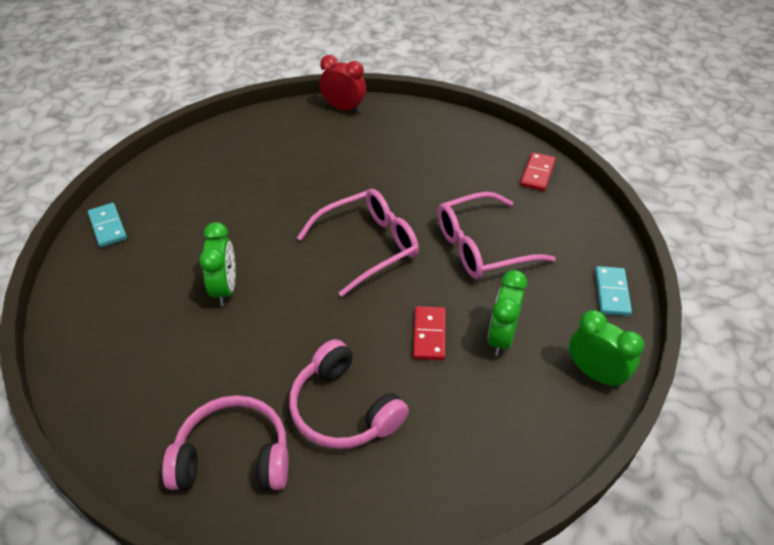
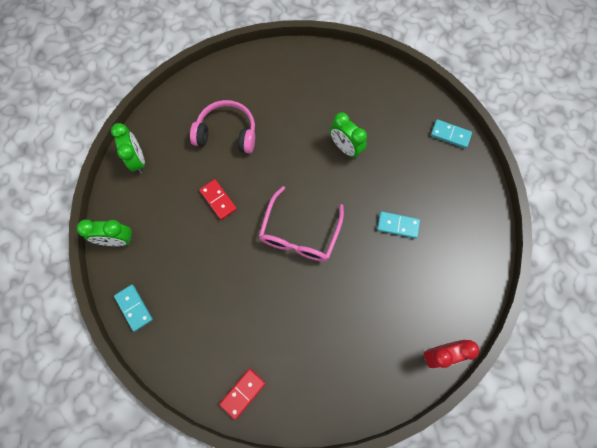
camera: 140 degrees right, 25 degrees up
(233, 457) = (254, 82): pink headphones -> none
(266, 193) = (397, 225): none -> turquoise domino
(482, 246) = (233, 286): pink glasses -> none
(501, 337) = (179, 226): green clock -> green clock (138, 160)
(537, 174) = (242, 393): red domino -> red domino turned 60 degrees clockwise

